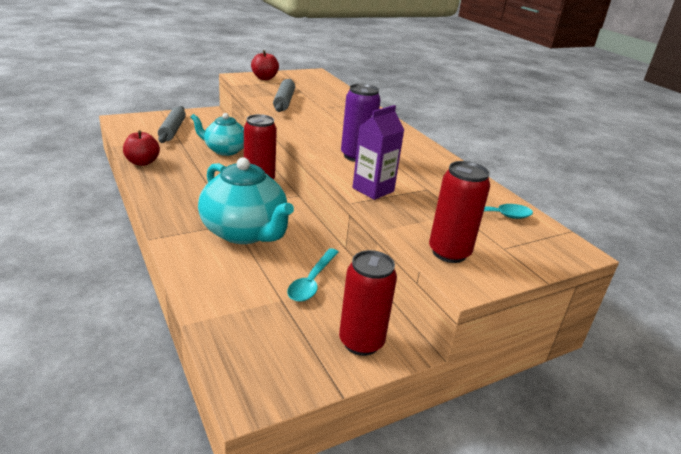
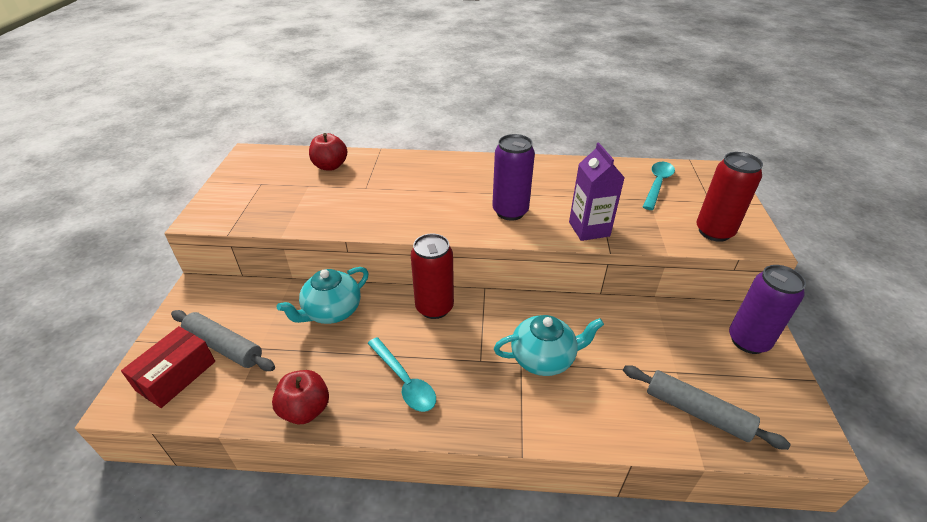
camera: 55 degrees left, 10 degrees up
(144, 125) = (176, 376): none -> red box
(245, 232) = (544, 358): turquoise teapot -> turquoise teapot, size x0.64
(264, 78) = (229, 198): red apple -> red apple (330, 166)
(284, 101) = (324, 209): grey rolling pin -> grey rolling pin (697, 412)
(312, 281) = (652, 338): turquoise spoon -> turquoise spoon (404, 381)
(361, 342) = (748, 341): red can -> purple can

